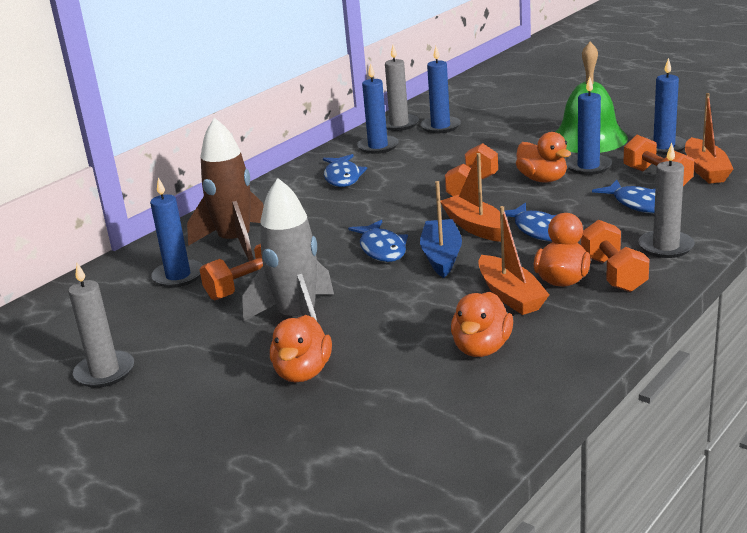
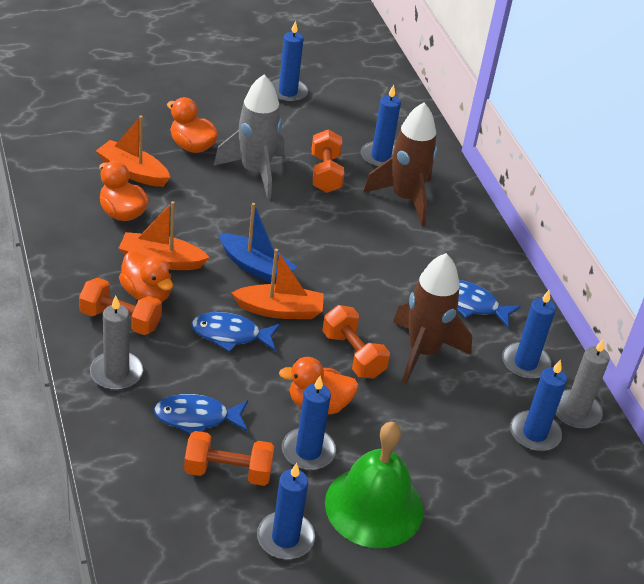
camera: 115 degrees right, 15 degrees up
(105, 372) = (287, 92): grey candle -> blue candle
(382, 249) = (305, 250): blue fish -> none
(425, 172) = (423, 352): none -> brown rocket
(705, 170) = (200, 516): orange boat -> orange boat (133, 172)

